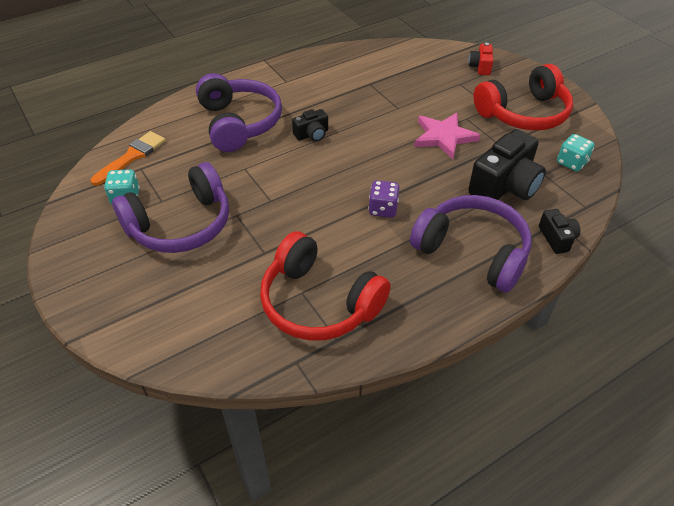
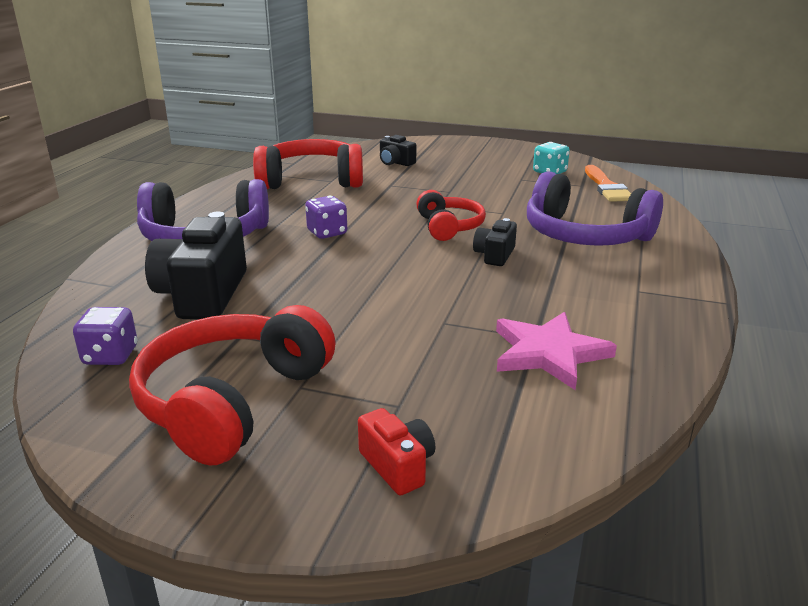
camera: 140 degrees right, 20 degrees down
(181, 224) = (479, 176): purple headphones -> none
(299, 172) = (449, 227): none -> red headphones
(444, 137) = (334, 314): pink star -> pink star (548, 353)
(557, 238) = (111, 273): black camera -> black camera (395, 162)
(571, 163) = (110, 356): turquoise dice -> purple dice

